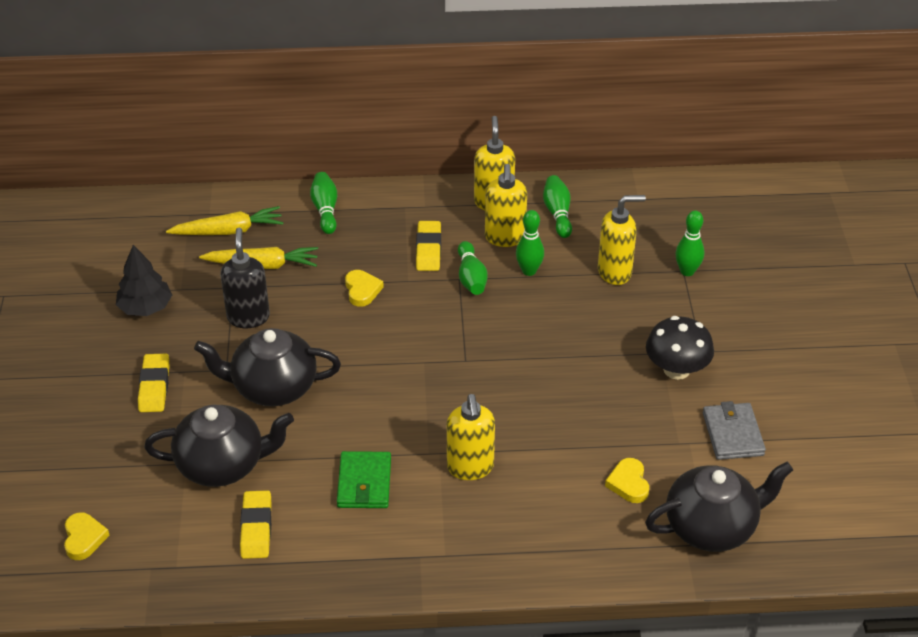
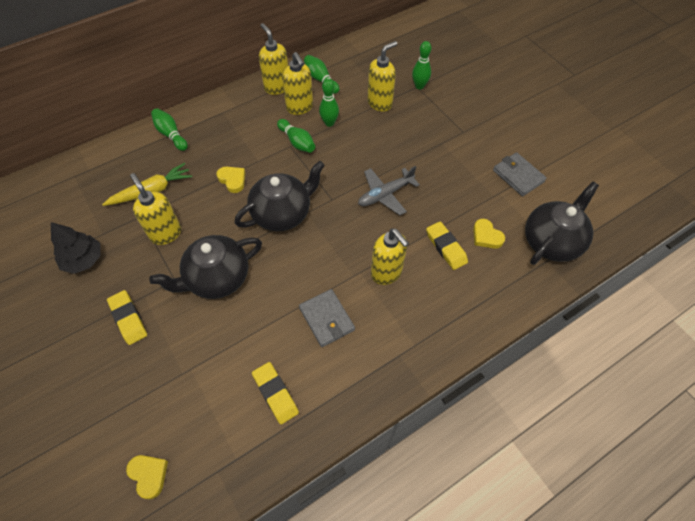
camera: 30 degrees left, 15 degrees up
(222, 465) = (219, 356): black teapot -> black teapot (282, 213)
(229, 231) = (111, 176): yellow carrot -> none
(248, 317) = (166, 233): black soap dispenser -> yellow soap dispenser
(364, 483) = (326, 319): green wallet -> grey wallet
(428, 249) = (257, 134): yellow eraser -> yellow eraser (446, 247)
(536, 382) = (385, 194): none -> grey plane
(676, 369) = (458, 149): black mushroom -> none

